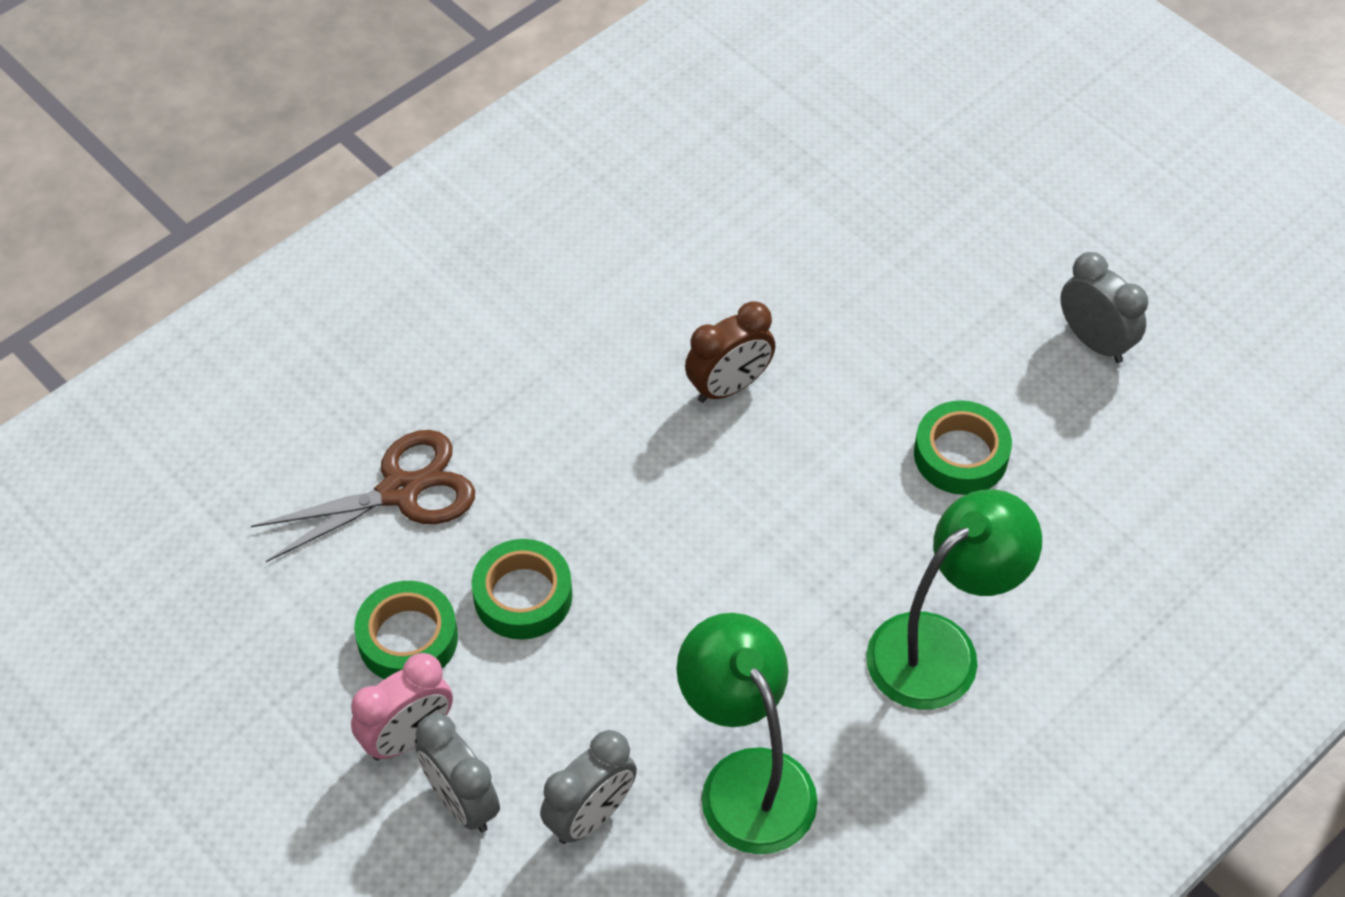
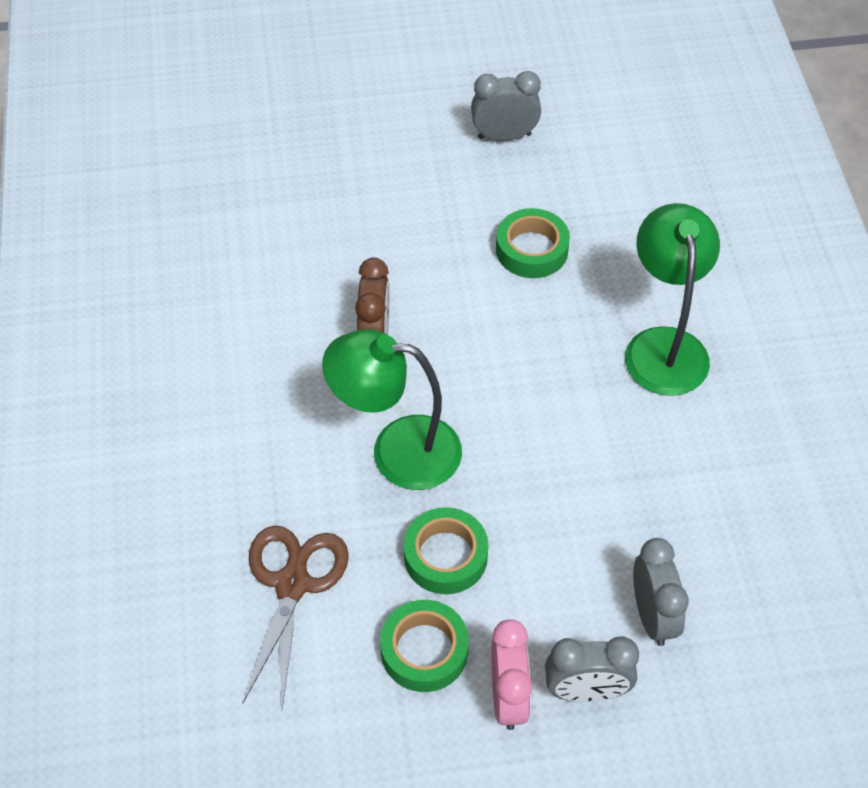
camera: 55 degrees left, 0 degrees up
(746, 779) = (686, 508): green lamp -> green lamp (397, 450)

